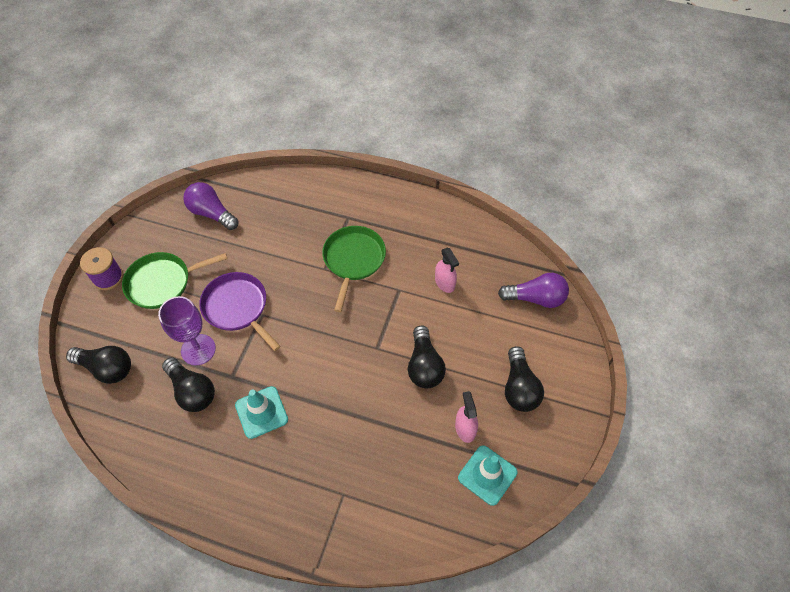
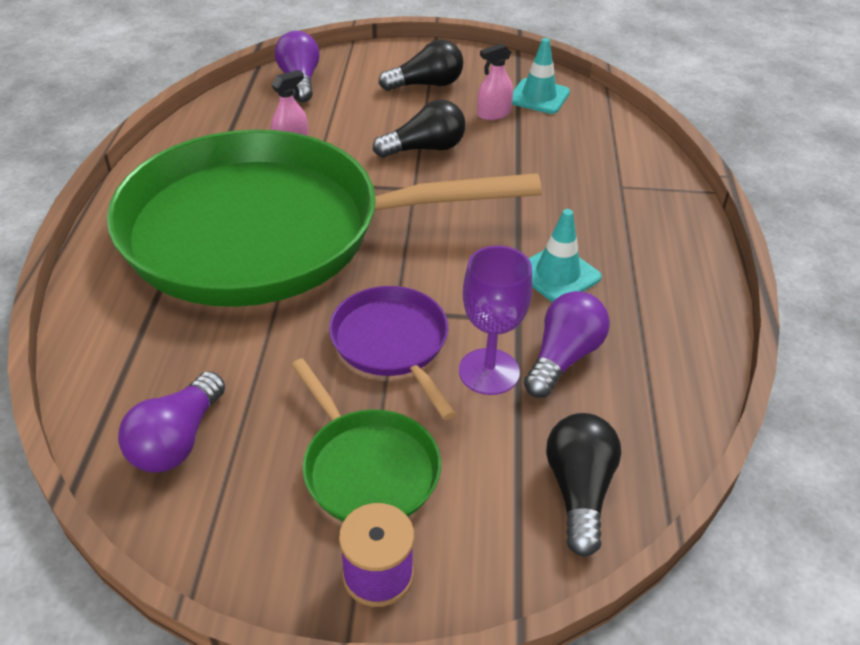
camera: 105 degrees left, 15 degrees down
(192, 391) = (563, 357): black light bulb -> purple light bulb
(237, 307) = (392, 343): purple pan -> purple pan turned 120 degrees clockwise
(353, 260) = (266, 232): green pan -> green pan, size x2.46

